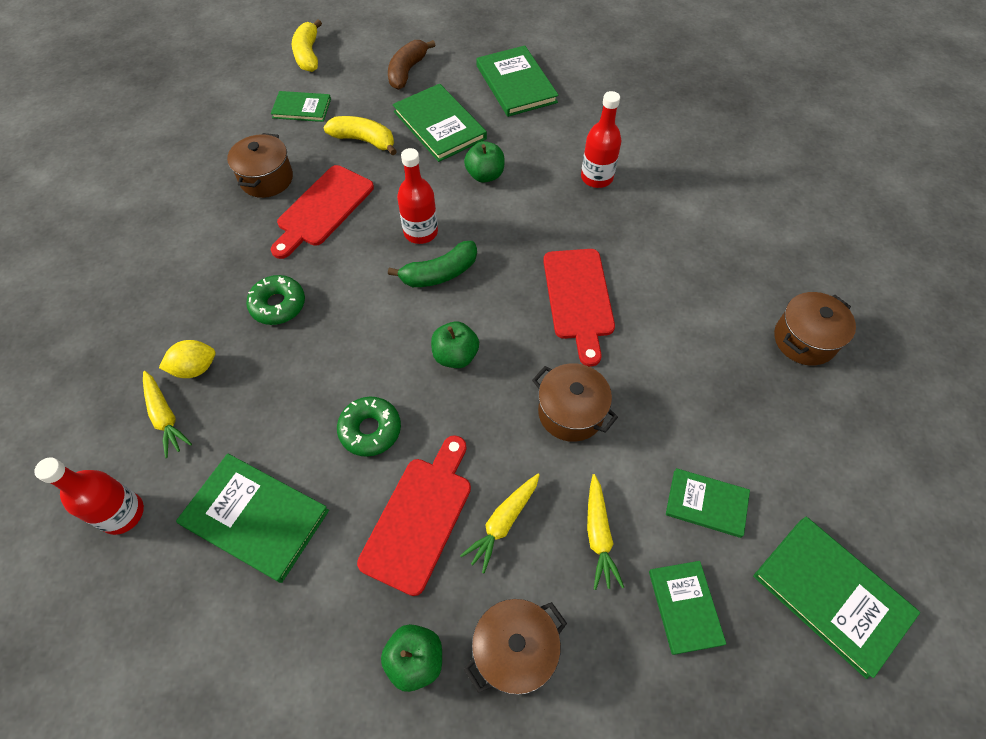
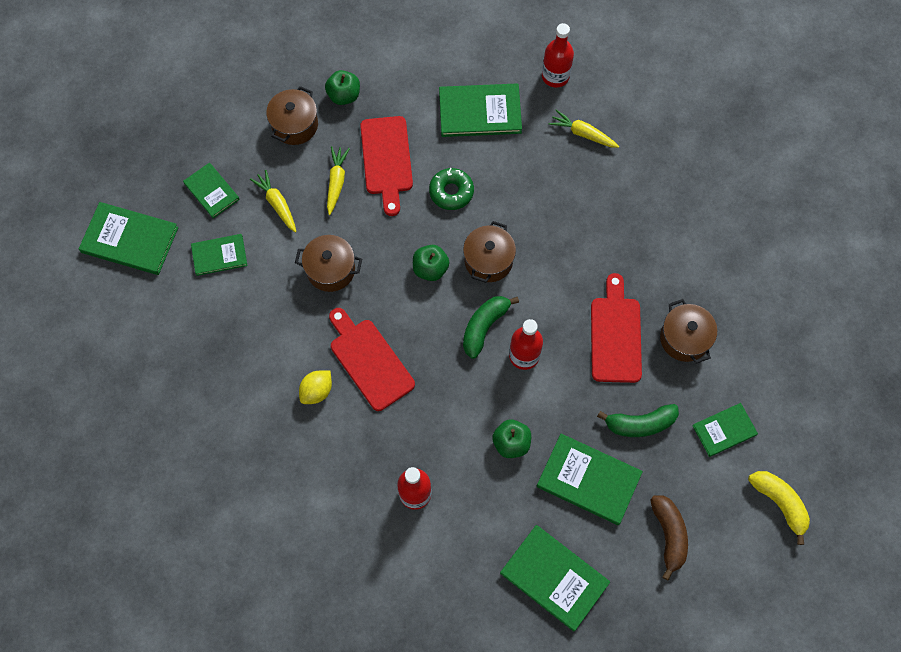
camera: 150 degrees right, 10 degrees up
(195, 368) = (593, 170): yellow lemon -> yellow lemon (317, 391)
(278, 305) = (579, 240): green donut -> none
(364, 140) = (640, 424): yellow banana -> green banana
(804, 340) = (188, 414): brown pot -> brown pot (488, 260)

